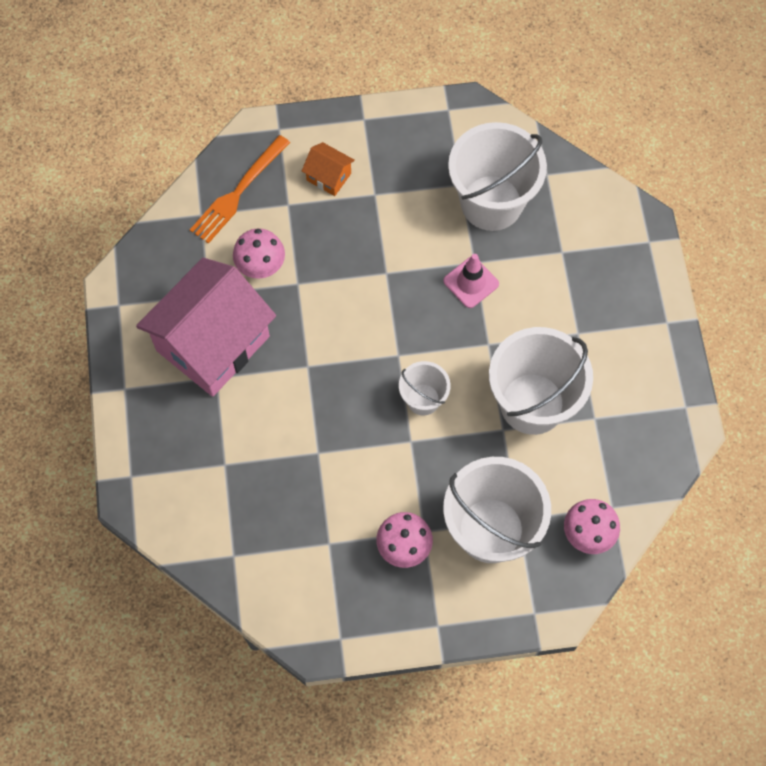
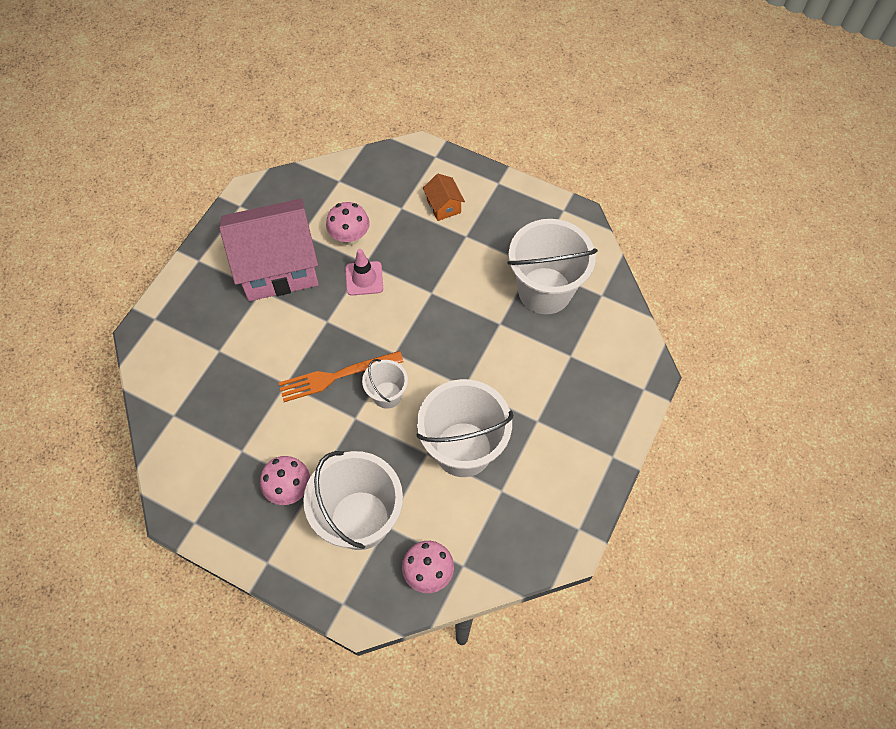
camera: 35 degrees right, 5 degrees down
(237, 193) = (374, 181): orange fork -> orange fork (335, 377)
(471, 282) = (486, 336): pink traffic cone -> pink traffic cone (364, 278)

